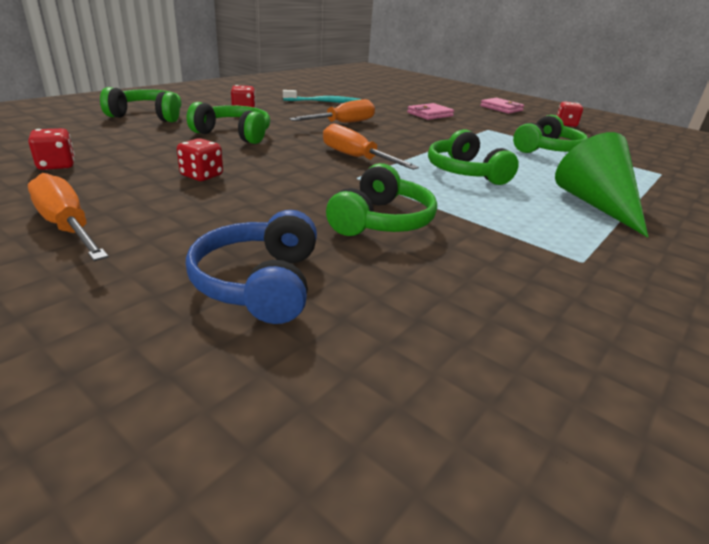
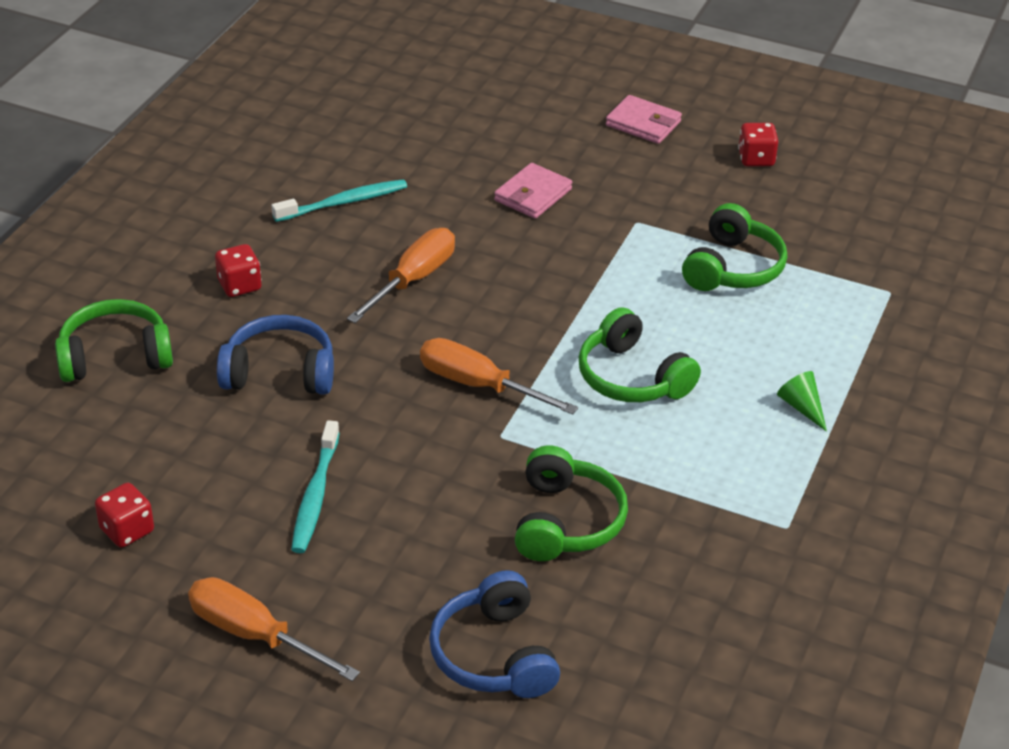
camera: 15 degrees left, 10 degrees up
(202, 176) = (315, 495): red dice -> turquoise toothbrush
(234, 134) = (280, 372): green headphones -> blue headphones
(596, 205) = (801, 407): green cone -> green cone, size x0.46

